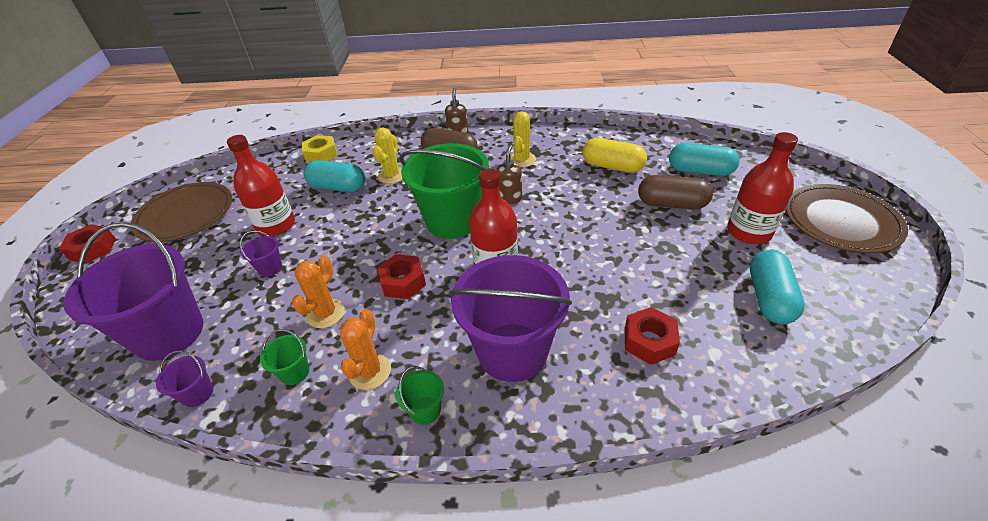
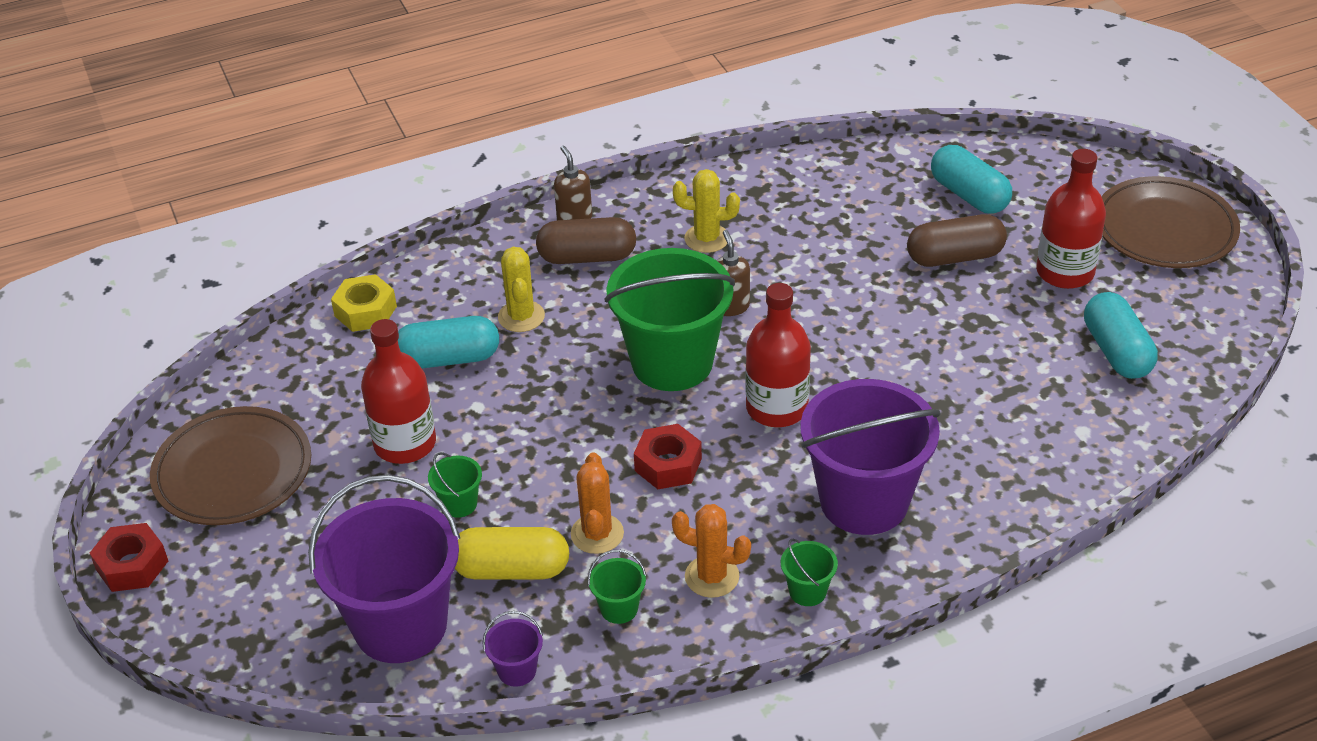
camera: 25 degrees left, 0 degrees up
(270, 268) = (459, 504): purple bucket -> green bucket
(370, 372) = (712, 577): orange cactus -> orange cactus turned 60 degrees counterclockwise
(522, 160) = (707, 238): yellow cactus -> yellow cactus turned 75 degrees counterclockwise
(612, 166) = (846, 217): yellow capsule -> yellow capsule (511, 570)
(649, 341) = (1009, 441): red nut -> none
(700, 171) = (969, 195): turquoise capsule -> turquoise capsule turned 60 degrees clockwise

